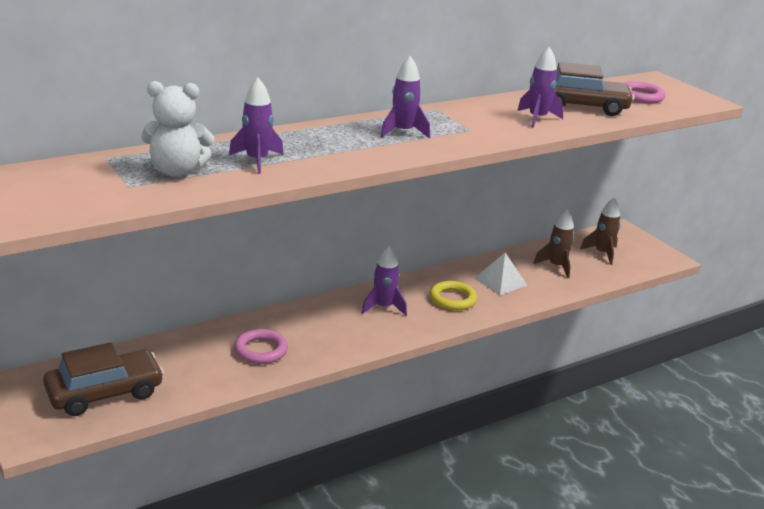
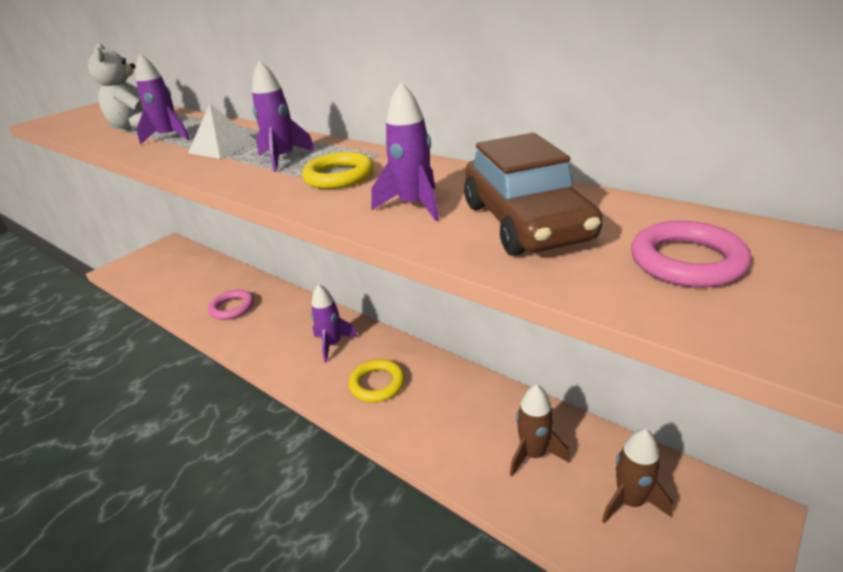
camera: 75 degrees right, 5 degrees up
(105, 393) = (163, 272): brown car -> none
(466, 125) = (339, 176): none -> yellow ring
(500, 281) = (446, 410): white pyramid -> white pyramid (223, 147)

